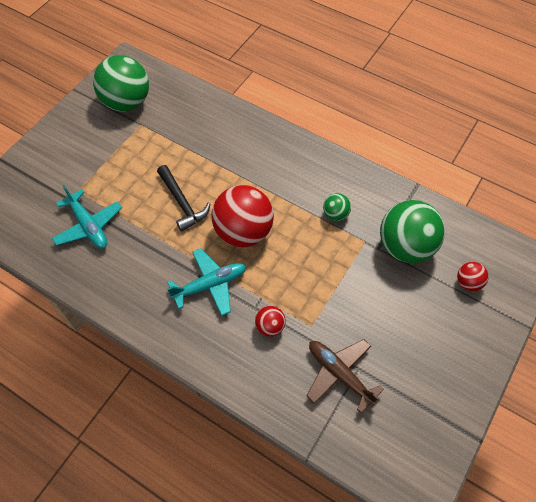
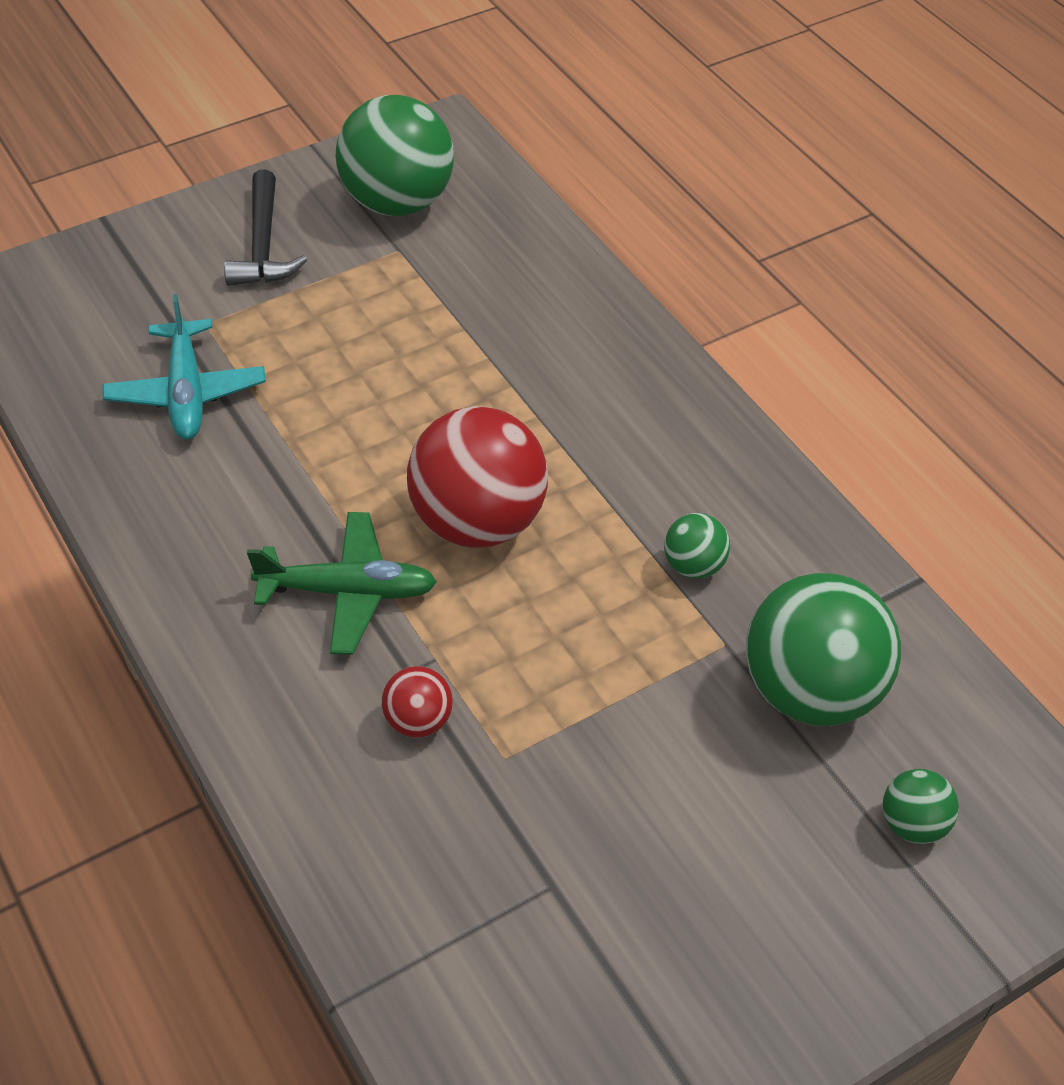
camera: 25 degrees right, 10 degrees down
(182, 203) = (389, 421): black hammer -> black hammer (263, 245)
(210, 285) = (348, 592): turquoise plane -> green plane
(339, 374) = (505, 876): brown plane -> none
(468, 282) = (912, 824): red ball -> green ball

